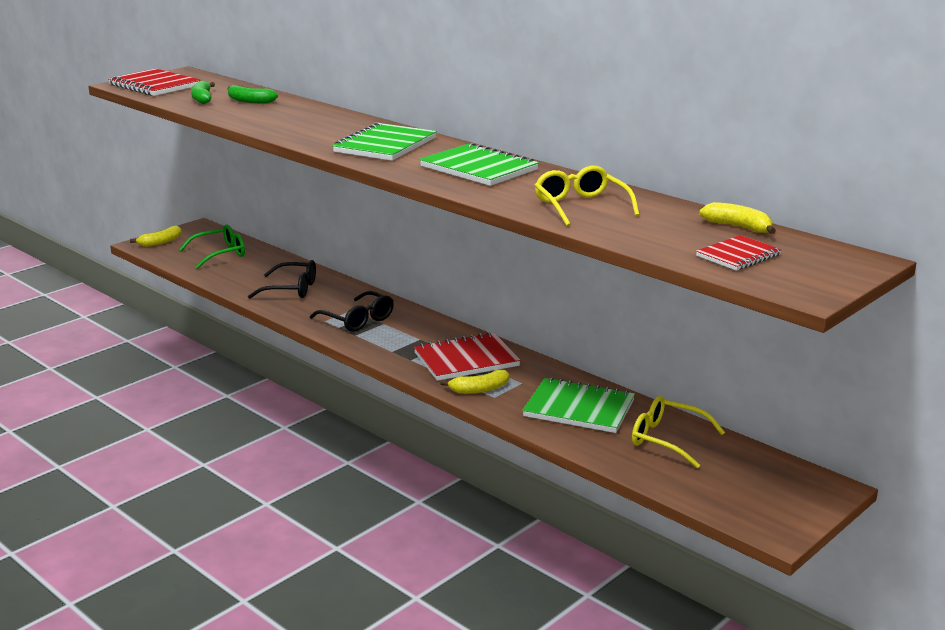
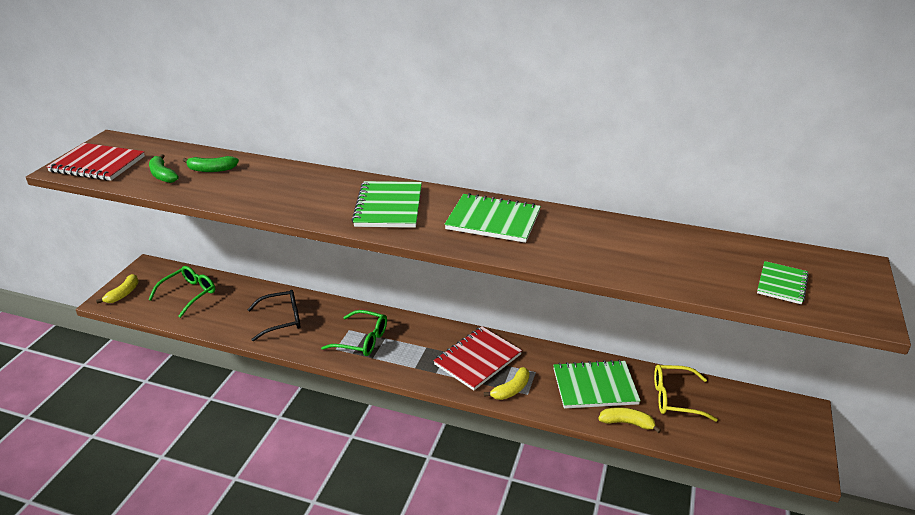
camera: 25 degrees left, 10 degrees up
(357, 320) = (362, 340): black glasses -> green glasses
(581, 206) = (617, 252): yellow glasses -> none
(738, 227) = (745, 248): yellow banana -> yellow banana (627, 423)
(738, 255) = (781, 284): red notebook -> green notebook

